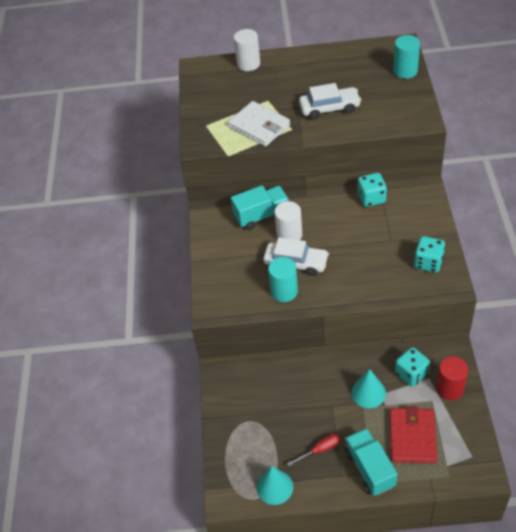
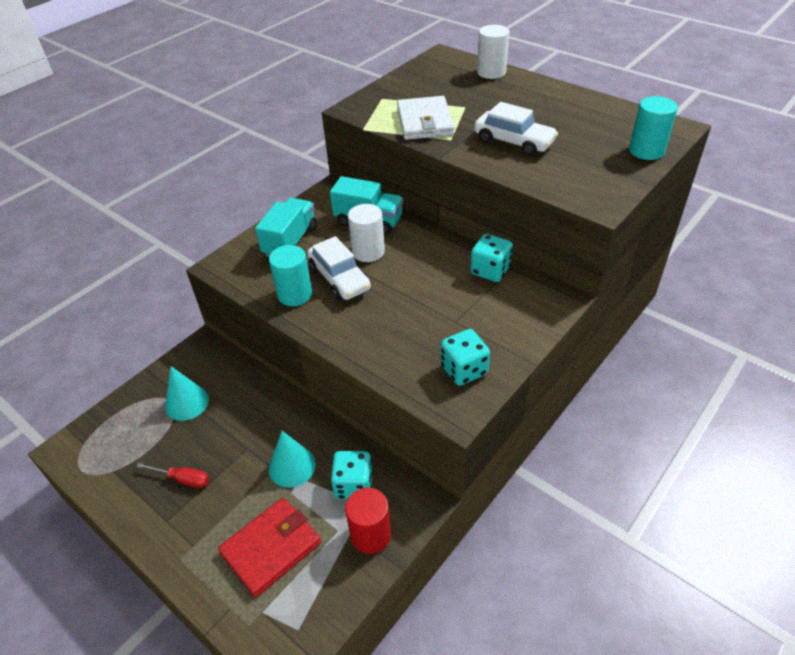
camera: 40 degrees right, 5 degrees down
(274, 487) = (108, 476): turquoise cone -> turquoise cone (187, 403)
(369, 468) = (195, 539): turquoise truck -> turquoise truck (290, 241)

